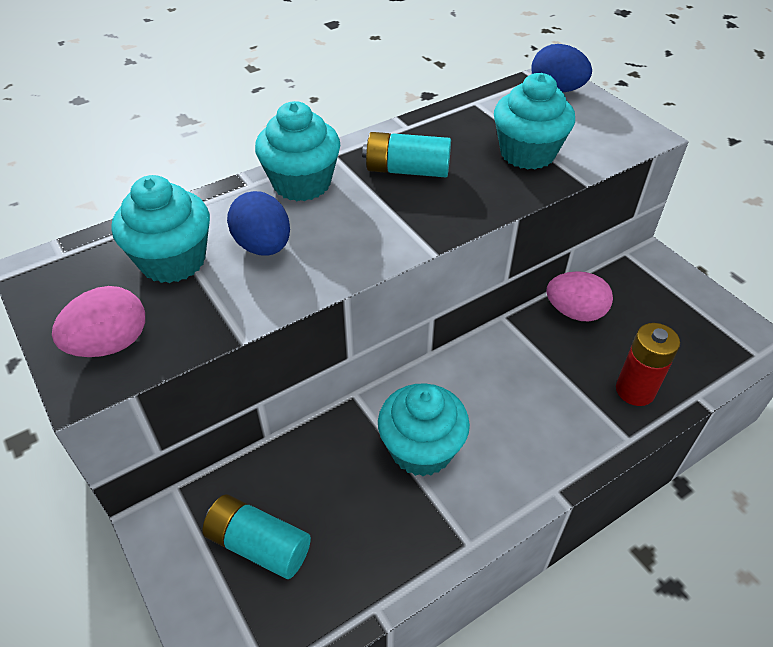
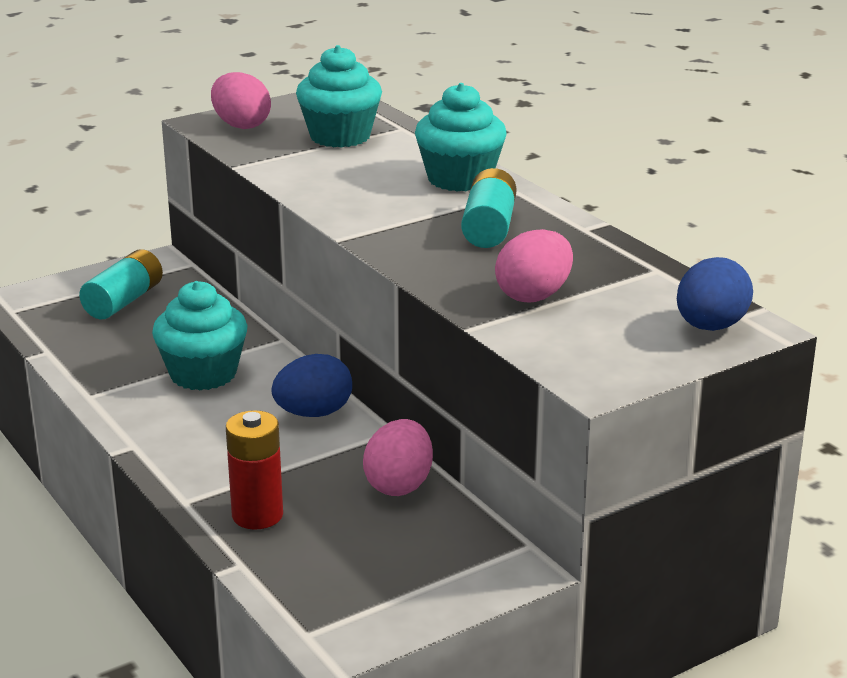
camera: 90 degrees right, 20 degrees down
(263, 246) = (356, 167): blue egg -> blue egg (313, 413)
(527, 153) = (533, 296): turquoise cupcake -> pink egg

